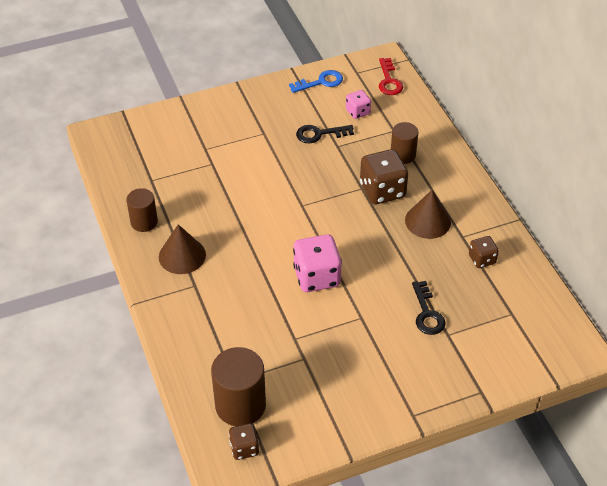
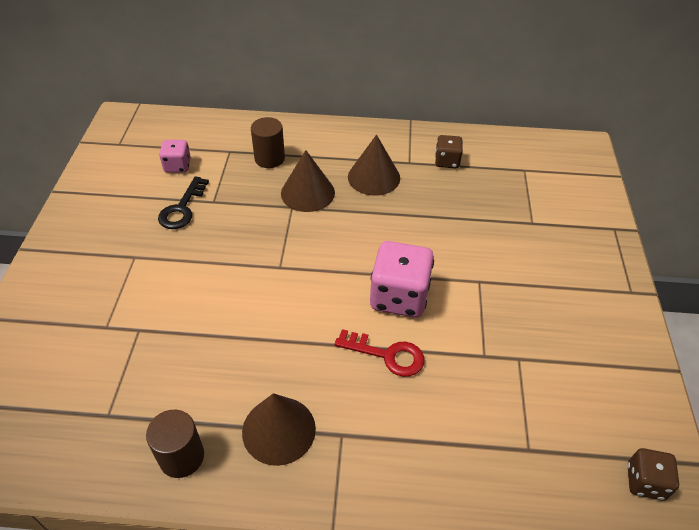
camera: 65 degrees left, 0 degrees up
(240, 405) = (572, 458): brown cylinder -> none
(321, 82) = (103, 176): blue key -> none
(382, 190) = (307, 193): brown dice -> brown cone
(389, 81) = (156, 127): red key -> red key (387, 355)
(427, 313) = (498, 227): black key -> none

